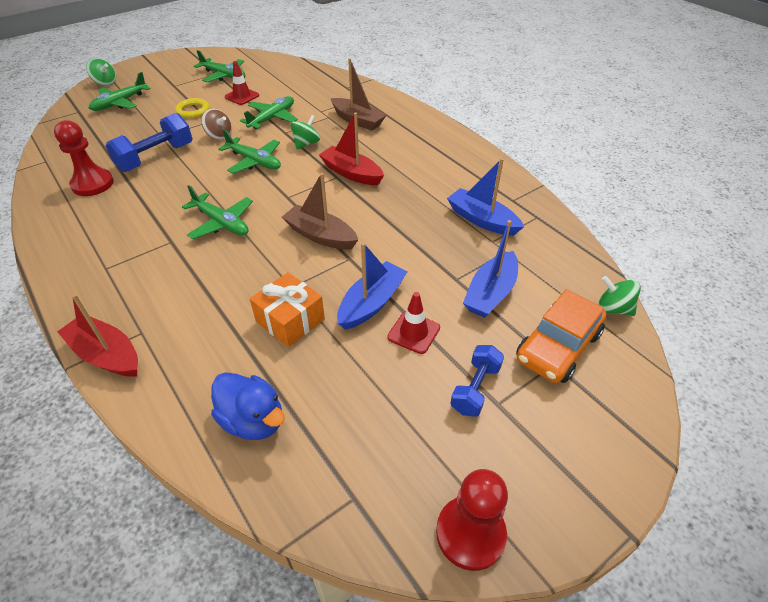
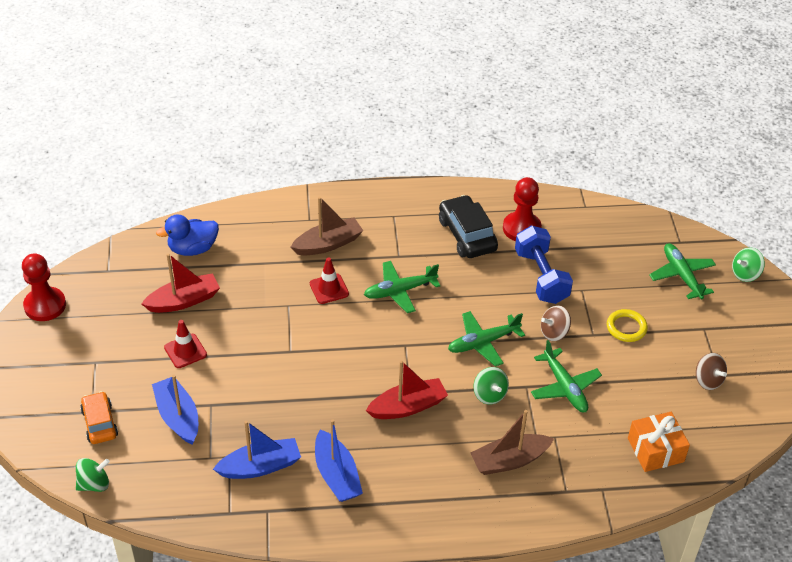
camera: 120 degrees right, 0 degrees up
(107, 355) = (302, 201): red boat -> red boat (183, 301)
(116, 211) = (467, 235): none -> black car
(224, 75) = (708, 380): green plane -> brown spinning top
(242, 96) = (637, 379): red traffic cone -> red traffic cone (329, 289)
(290, 320) = (255, 292): orange gift -> orange gift (655, 450)
(321, 236) = (332, 345): brown boat -> brown boat (328, 244)
(371, 303) = (232, 342): blue boat -> blue boat (336, 475)
(475, 388) = (115, 357): blue dumbbell -> none
(558, 346) = (99, 423): orange car -> orange car, size x0.66

